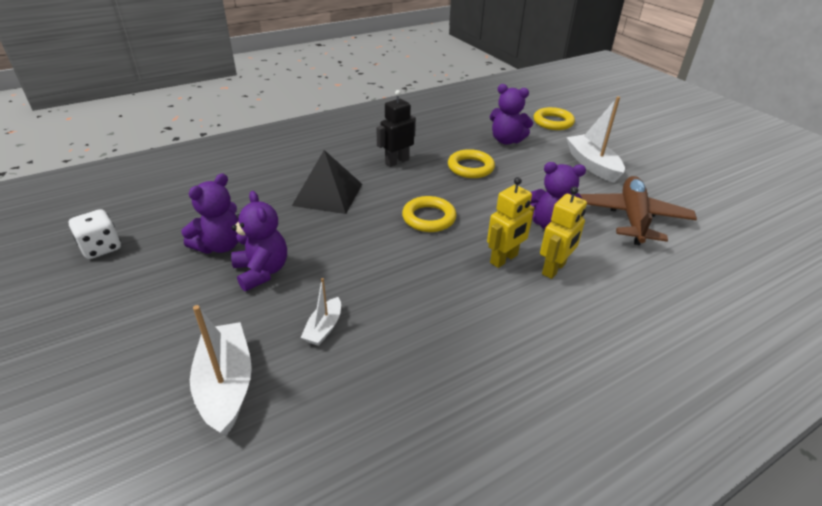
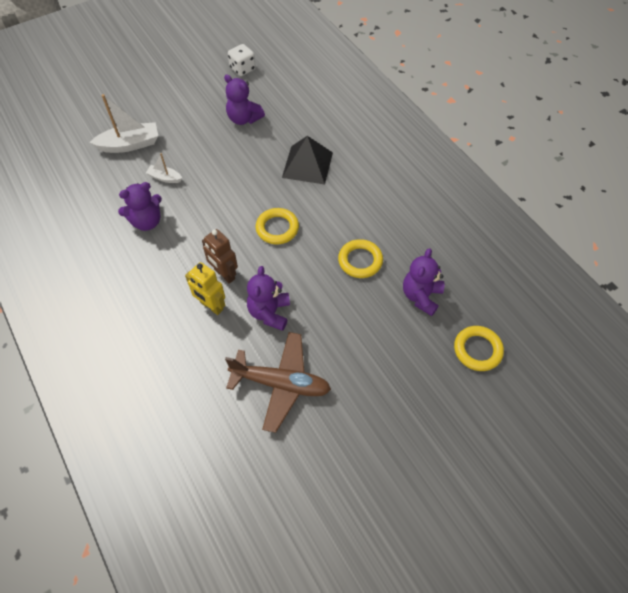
camera: 90 degrees right, 20 degrees up
(262, 271) = (217, 143): purple teddy bear -> purple teddy bear (147, 222)
(397, 161) = (364, 205): black robot -> none
(504, 259) = (224, 274): yellow robot -> brown robot
(592, 165) = (378, 371): white boat -> none

